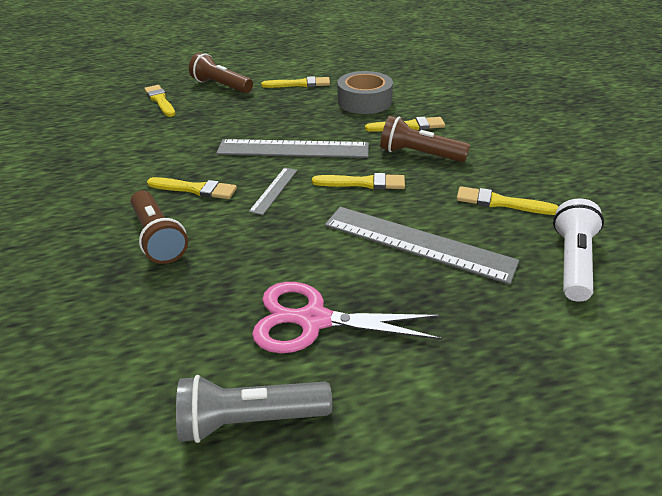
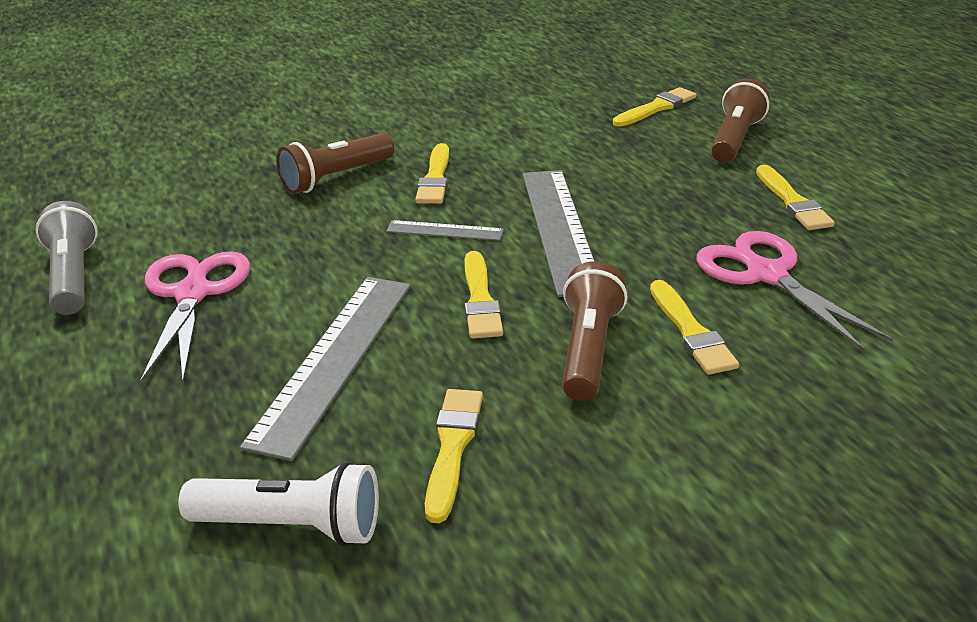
camera: 80 degrees right, 5 degrees down
(364, 101) = (766, 275): grey tape -> pink scissors

